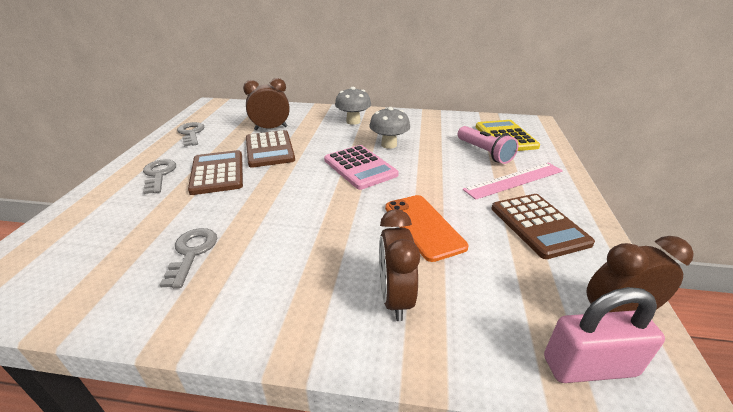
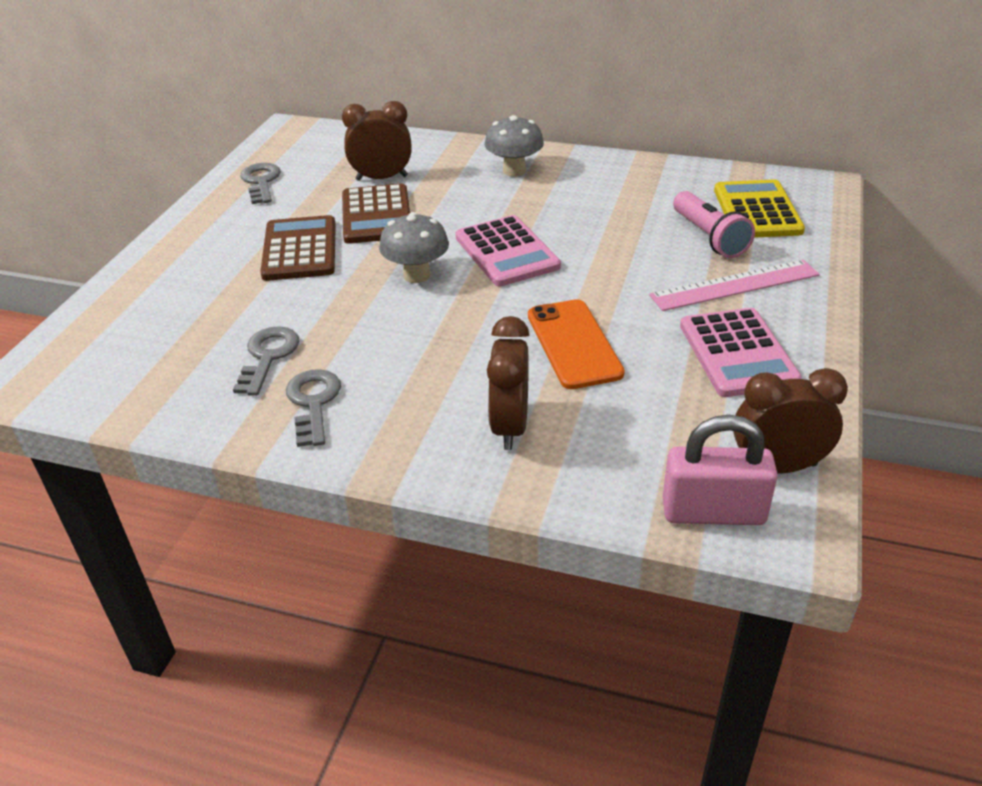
camera: 10 degrees right, 5 degrees up
(159, 174) = (219, 248): grey key -> grey key (313, 403)
(389, 145) = (561, 216): grey mushroom -> grey mushroom (417, 275)
(539, 225) = (738, 353): brown calculator -> pink calculator

